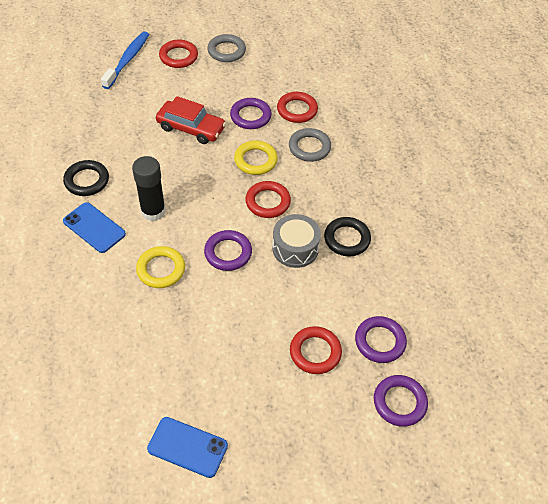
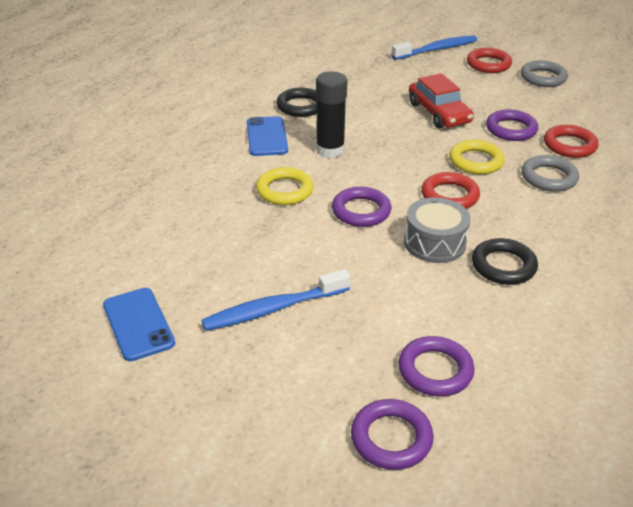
camera: 45 degrees right, 15 degrees down
(255, 370) = (273, 309): none -> blue toothbrush
(315, 352) = (350, 333): red ring -> none

